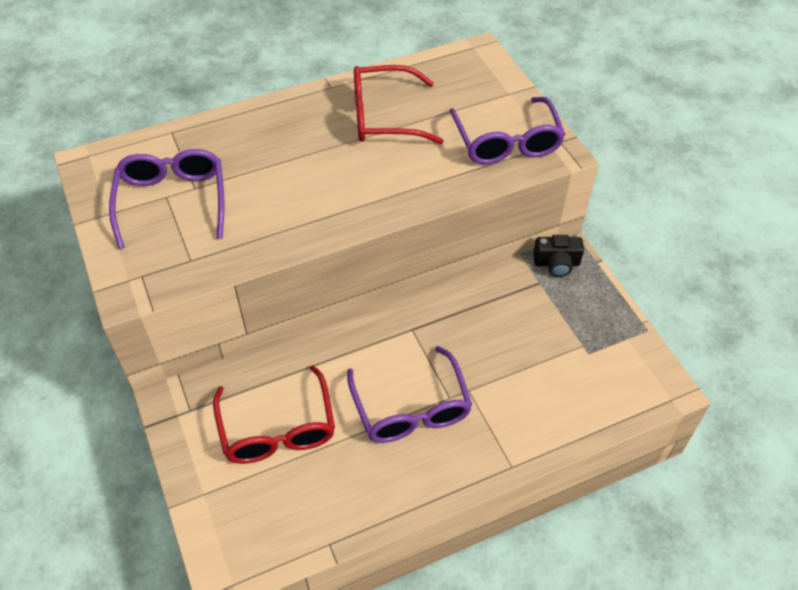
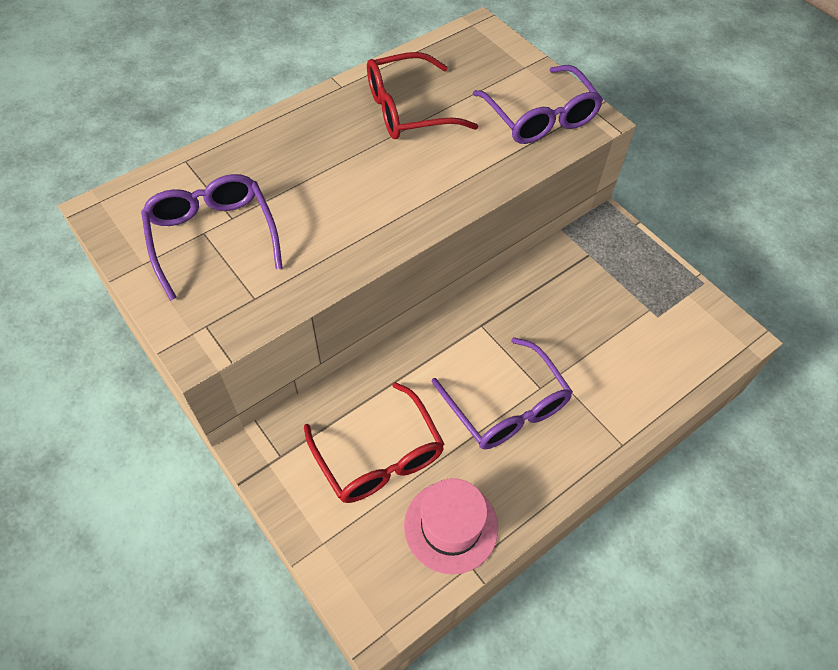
camera: 15 degrees left, 5 degrees up
(322, 505) = (451, 526): none -> pink hat
(556, 263) = (598, 233): black camera -> none

